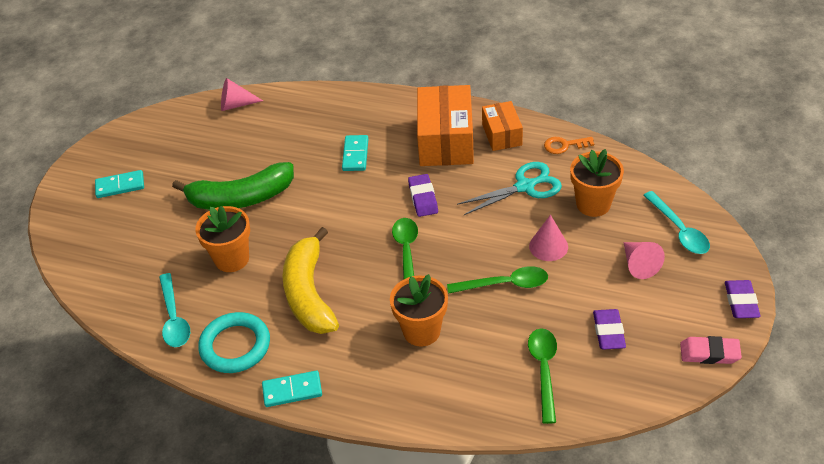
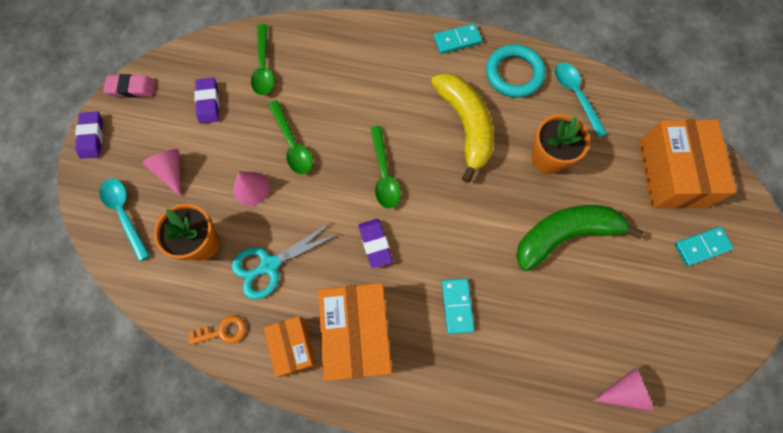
camera: 170 degrees right, 25 degrees up
(112, 241) = (671, 173): none -> orange box
(421, 331) = (362, 95): orange flower pot -> none
(505, 284) = (292, 144): green spoon -> green spoon turned 105 degrees counterclockwise

